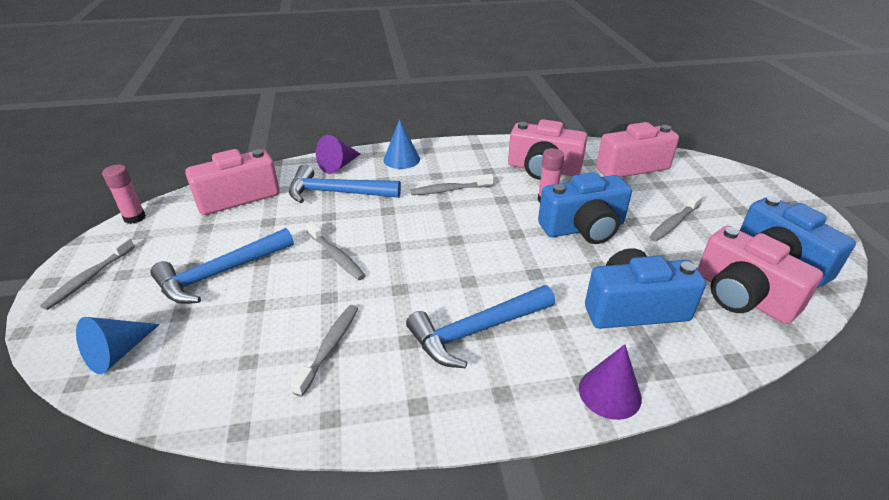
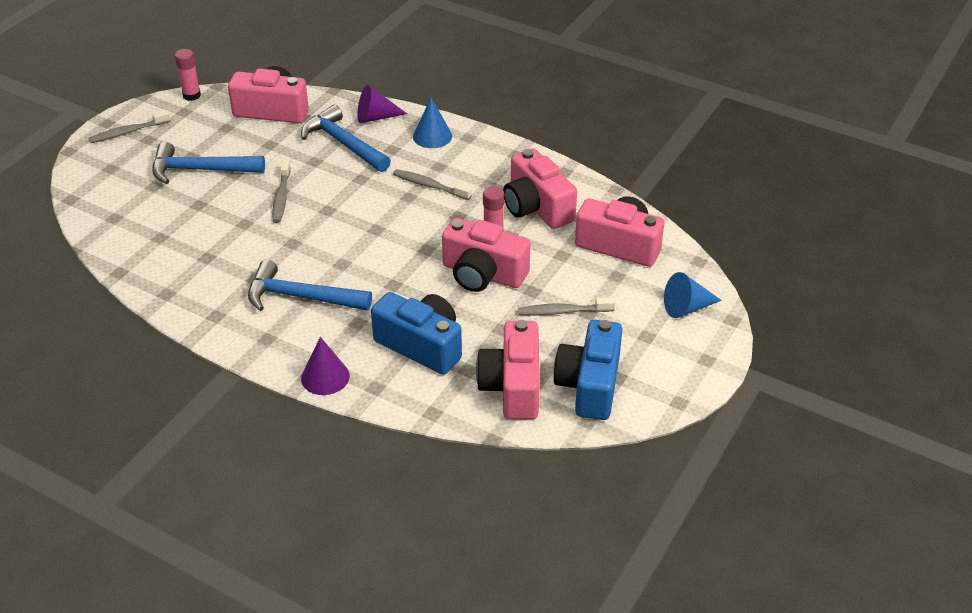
camera: 40 degrees right, 5 degrees up
(118, 353) = (102, 193): blue cone -> blue cone (686, 307)
(330, 347) = (209, 255): grey toothbrush -> none
(583, 228) = (483, 274): blue camera -> pink camera

